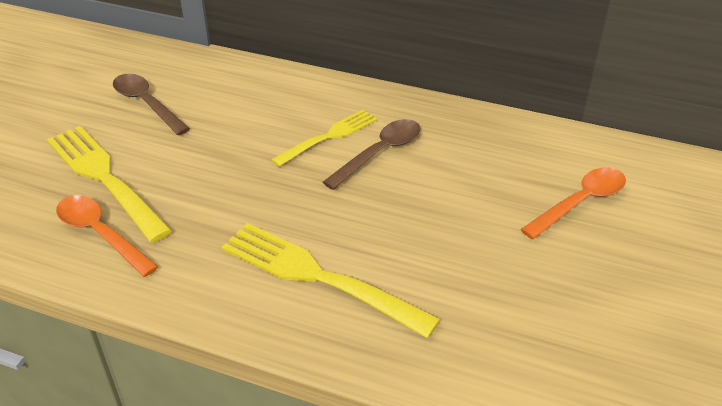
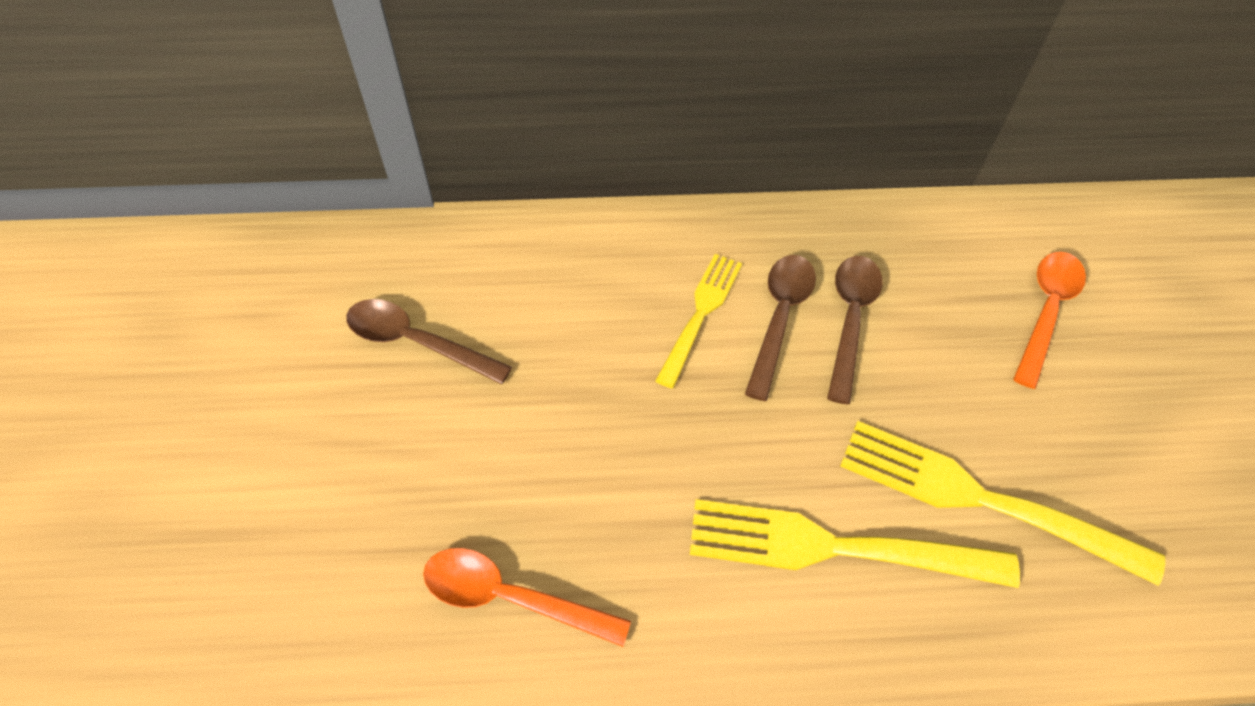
camera: 25 degrees left, 15 degrees up
(106, 179) = (451, 498): yellow fork -> yellow fork (984, 499)
(428, 167) = (850, 319): none -> brown spoon

